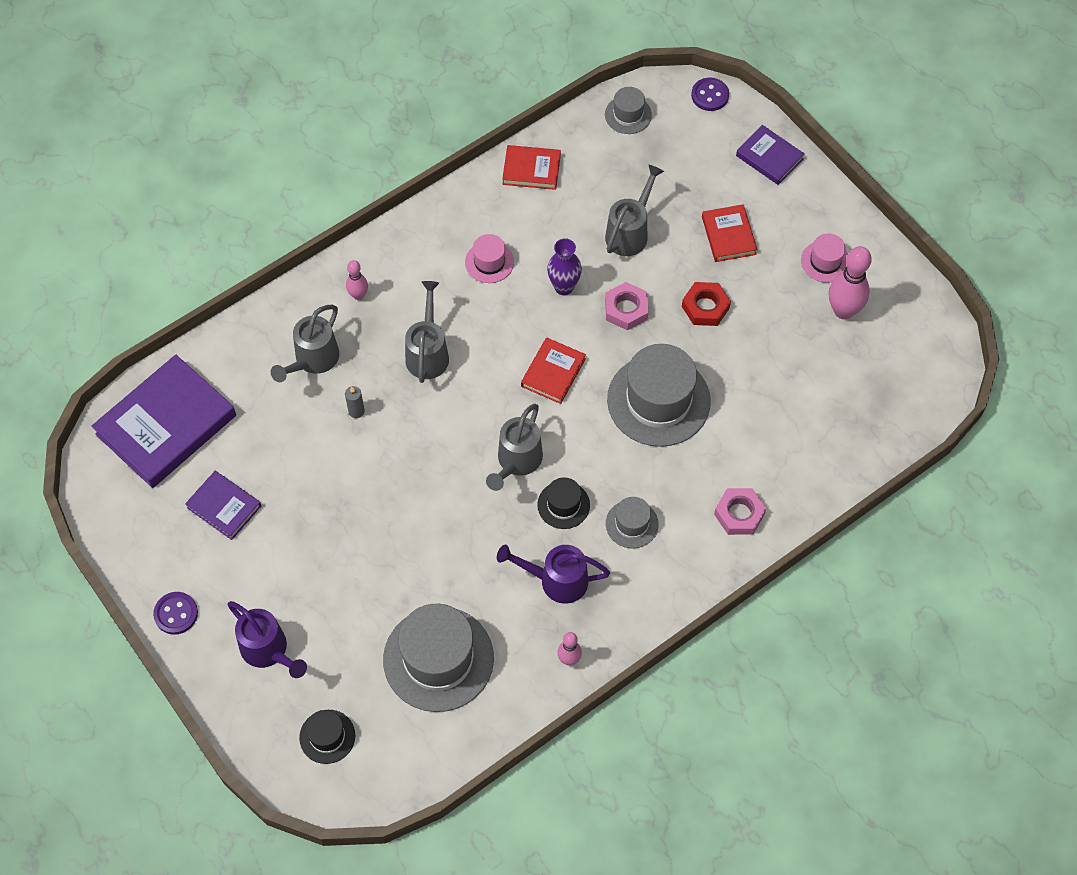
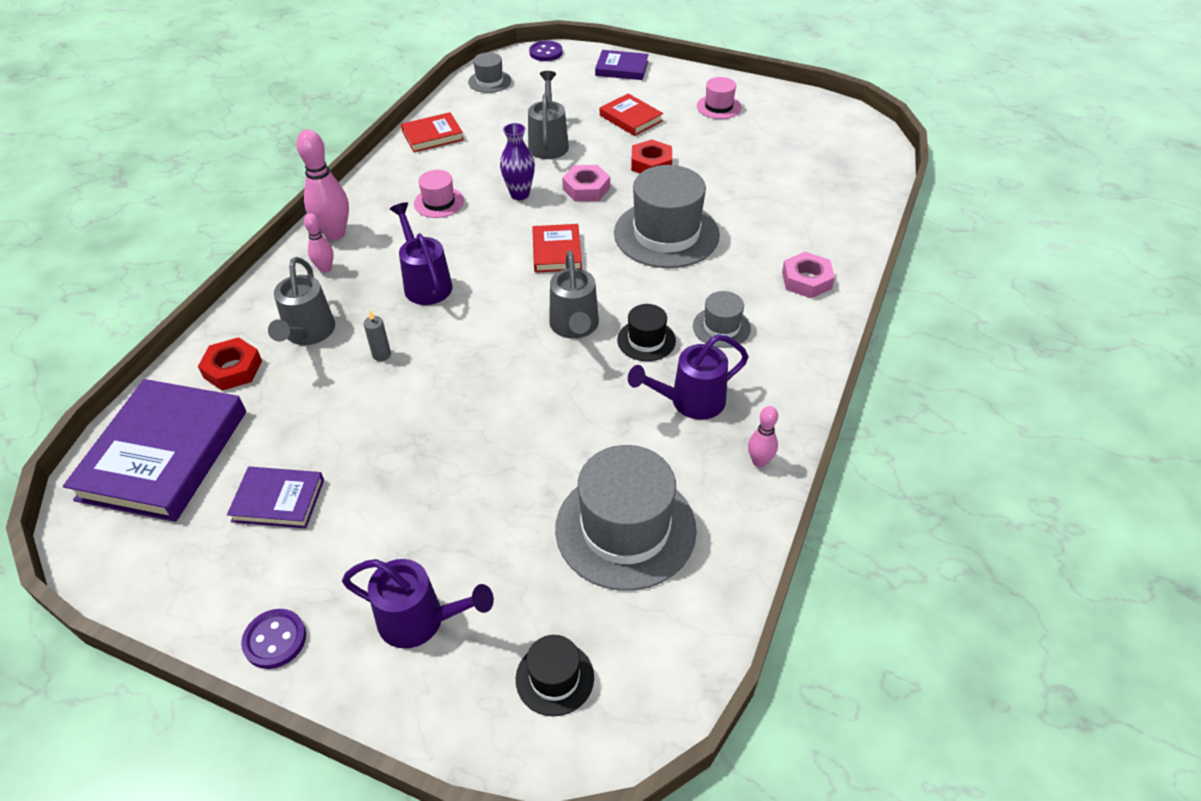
camera: 30 degrees left, 15 degrees down
(244, 368) = (232, 369): none -> red nut
(428, 352) = (425, 283): grey watering can -> purple watering can
(843, 311) = (760, 128): pink bowling pin -> pink bowling pin (335, 233)

